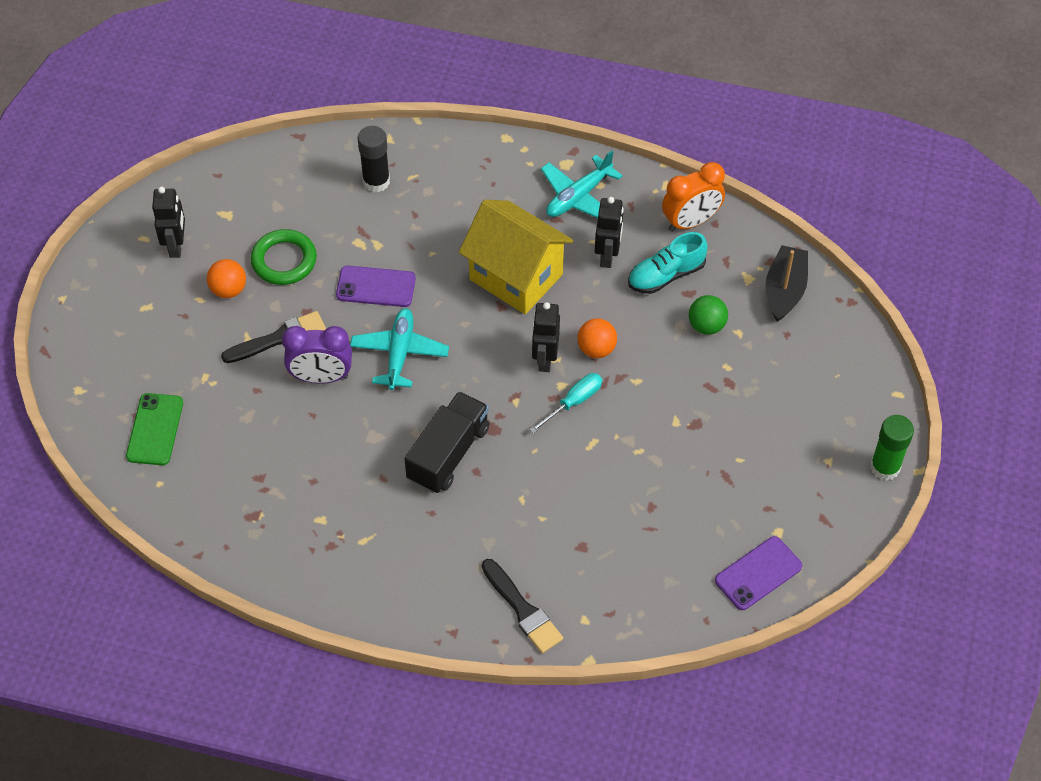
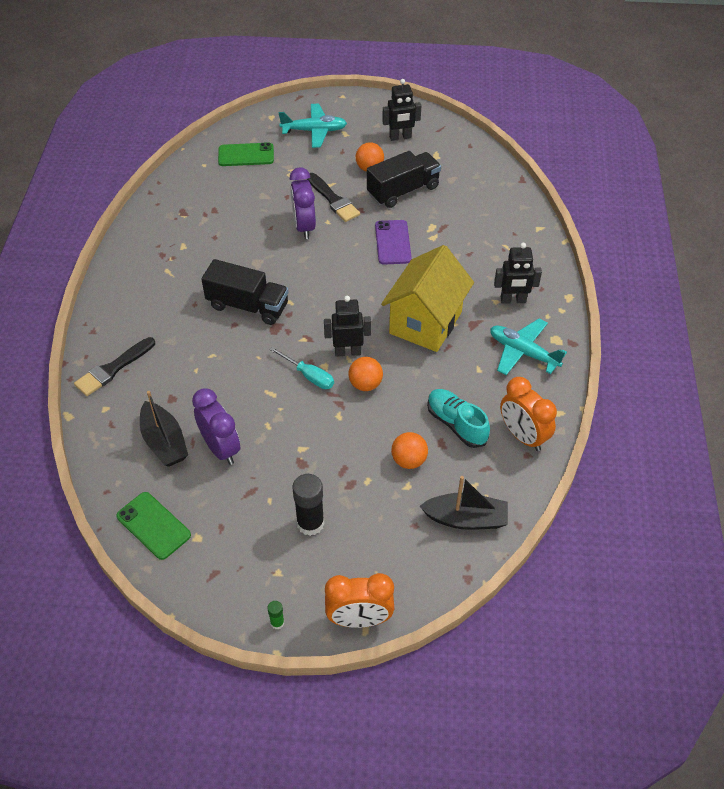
camera: 80 degrees right, 5 degrees down
(284, 260) = (403, 191): green ring -> black truck
(376, 181) = (494, 227): black glue stick -> black glue stick (310, 523)
(399, 353) = (334, 265): turquoise plane -> turquoise plane (314, 131)
(607, 256) = (465, 380): black robot -> black robot (513, 300)
(646, 557) = (164, 442): none -> black boat
(663, 500) = (221, 448): none -> purple clock
(706, 326) = (409, 460): green ball -> orange ball
(758, 573) = (153, 525): purple phone -> green phone
(885, 467) = (277, 622): green glue stick -> green glue stick, size x0.48
(887, 397) = (359, 619): none -> orange clock

